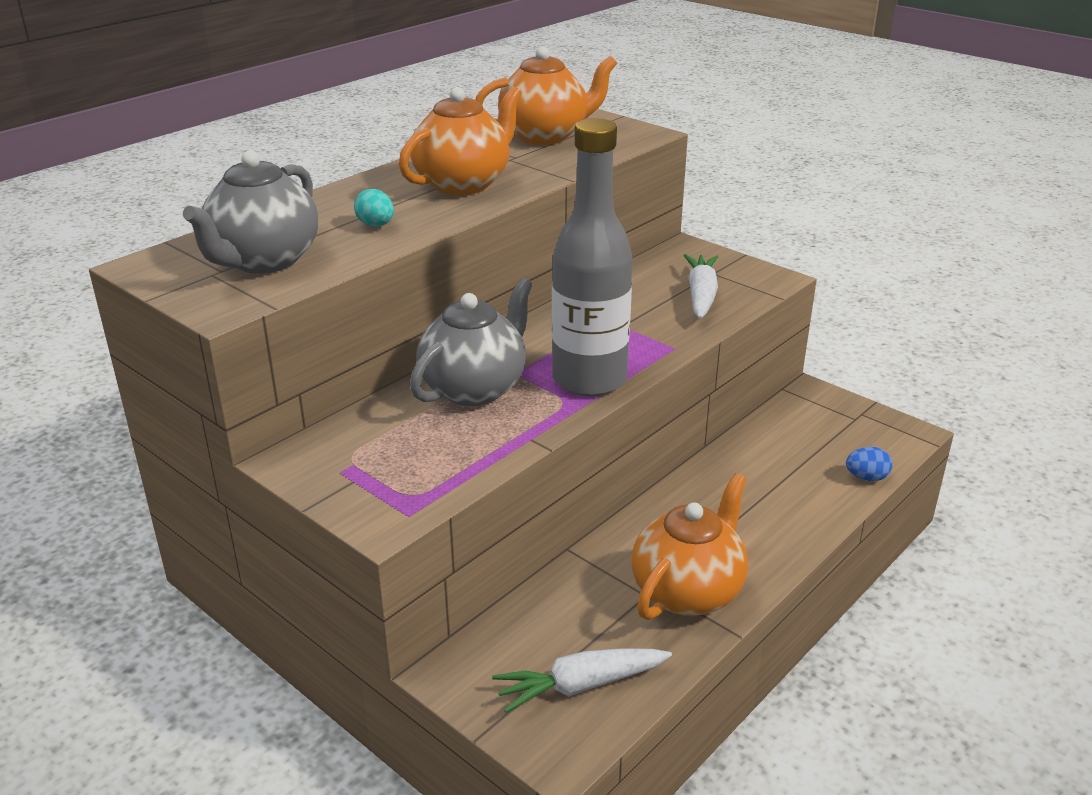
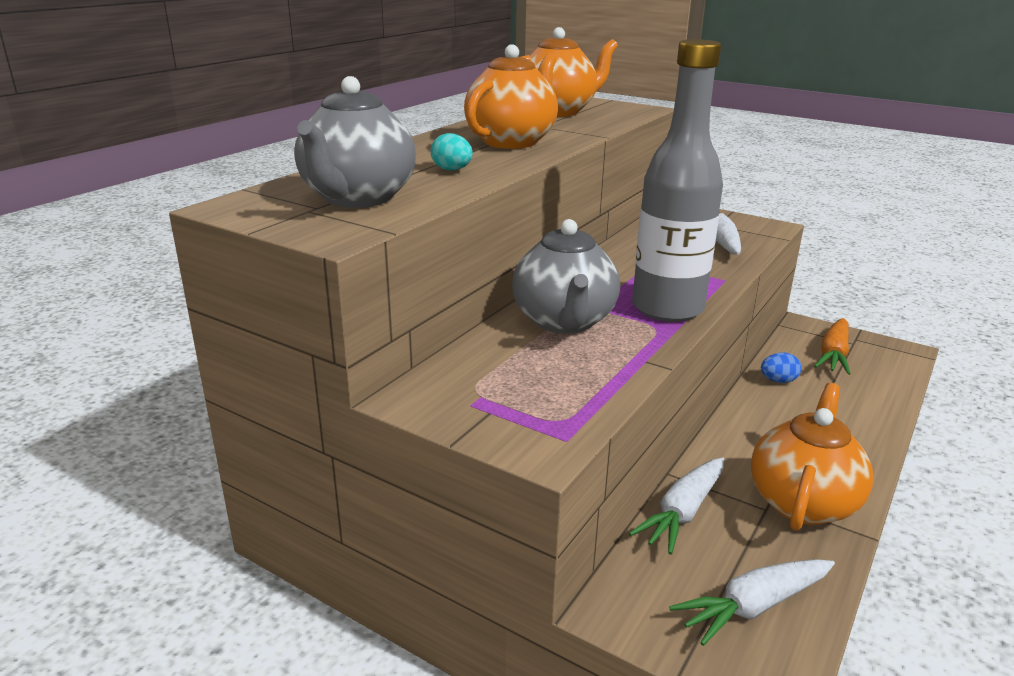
camera: 10 degrees left, 5 degrees down
(475, 388) = (564, 322): grey teapot -> grey teapot turned 150 degrees clockwise
(560, 590) = (682, 512): none -> white carrot
(822, 431) = (833, 355): none -> orange carrot
(866, 477) = (894, 388): blue egg -> blue egg (778, 381)

